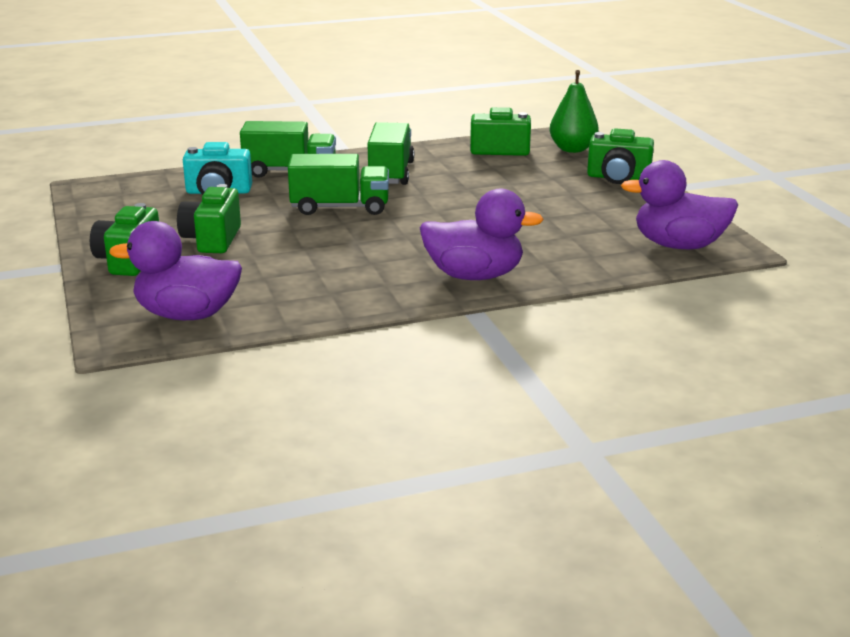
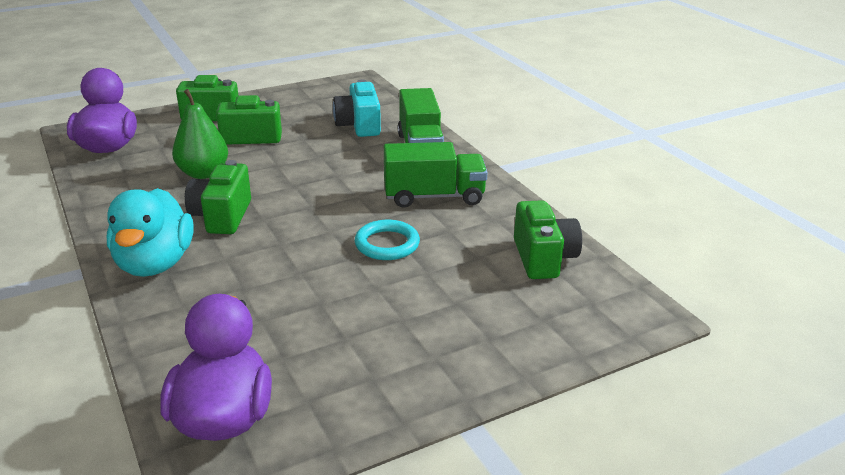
camera: 80 degrees right, 5 degrees up
(340, 207) = (330, 180): green truck -> none
(466, 192) = (387, 244): none -> turquoise ring
(474, 276) = (155, 264): purple duck -> turquoise duck
(572, 149) = (576, 316): green pear -> green pear (203, 173)
(618, 178) = (473, 360): green camera -> green camera (222, 216)

